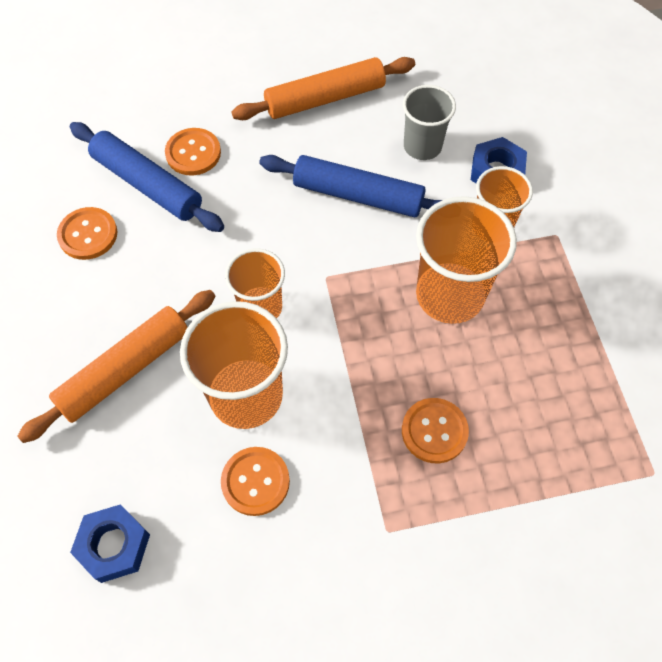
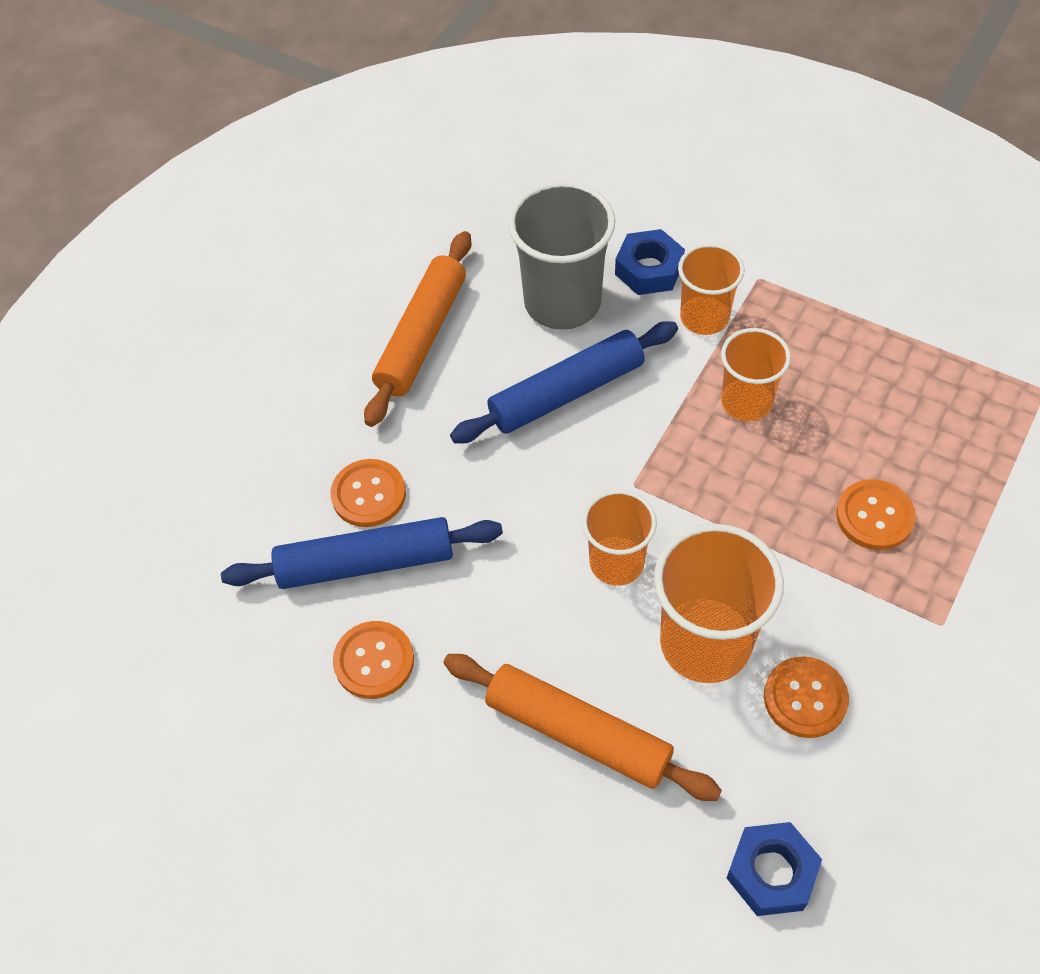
camera: 45 degrees left, 5 degrees down
(125, 370) = (578, 733): orange rolling pin -> orange rolling pin turned 60 degrees counterclockwise
(422, 146) = (562, 302): grey cup -> grey cup, size x1.60
(449, 295) = (746, 402): orange cup -> orange cup, size x0.63

